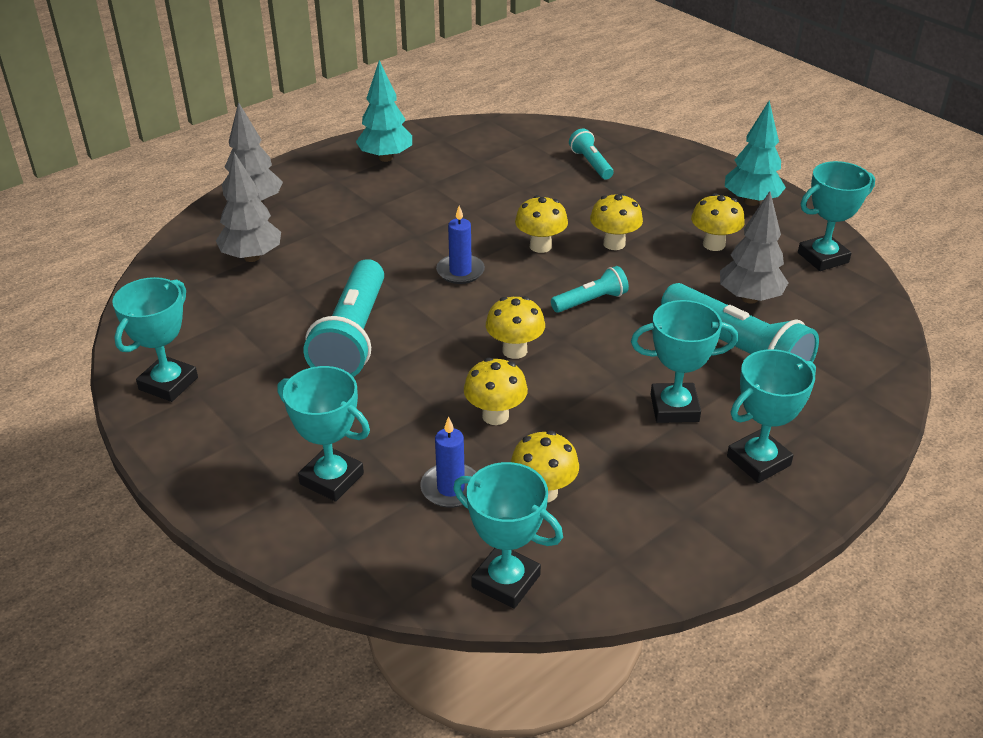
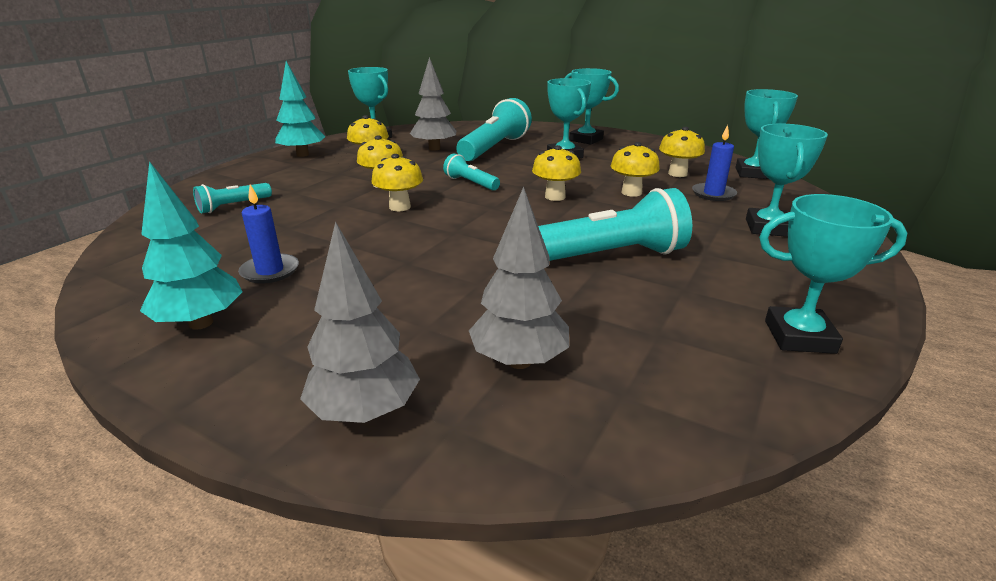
camera: 110 degrees left, 10 degrees down
(460, 271) = (462, 230): blue candle -> blue candle (270, 271)

